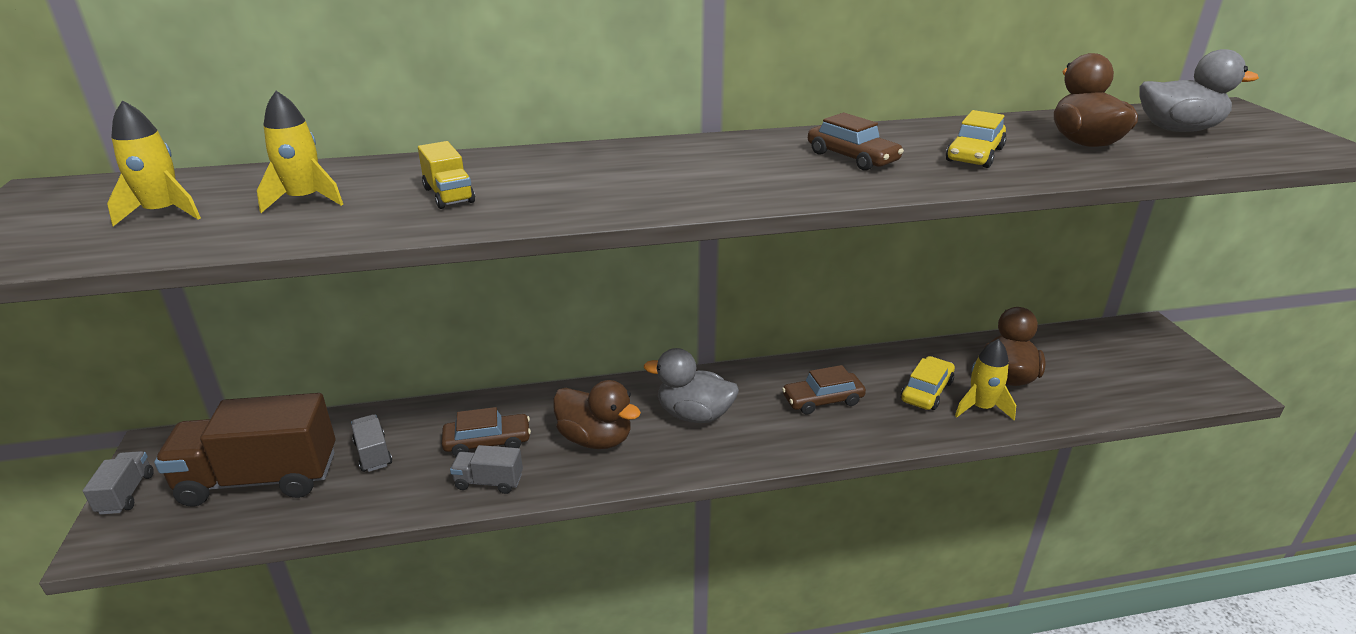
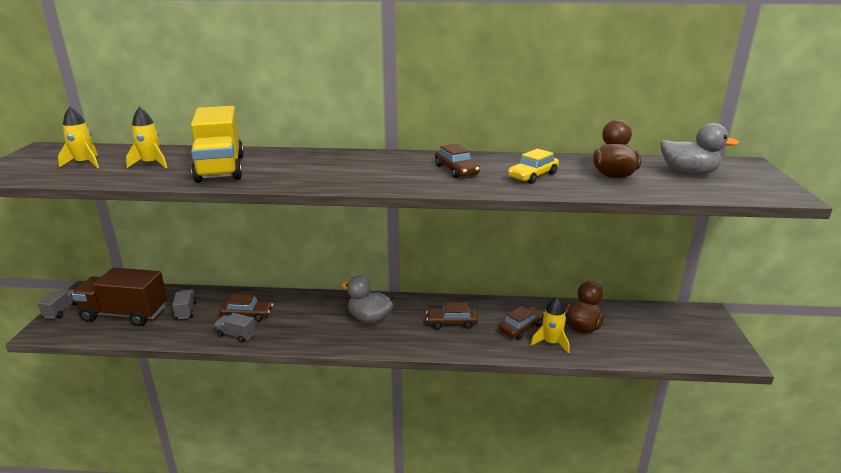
camera: 15 degrees right, 5 degrees down
(448, 195) = (220, 168): yellow truck -> yellow truck, size x2.23
(595, 439) = (306, 322): brown duck -> none
(926, 391) = (521, 328): yellow car -> brown car

